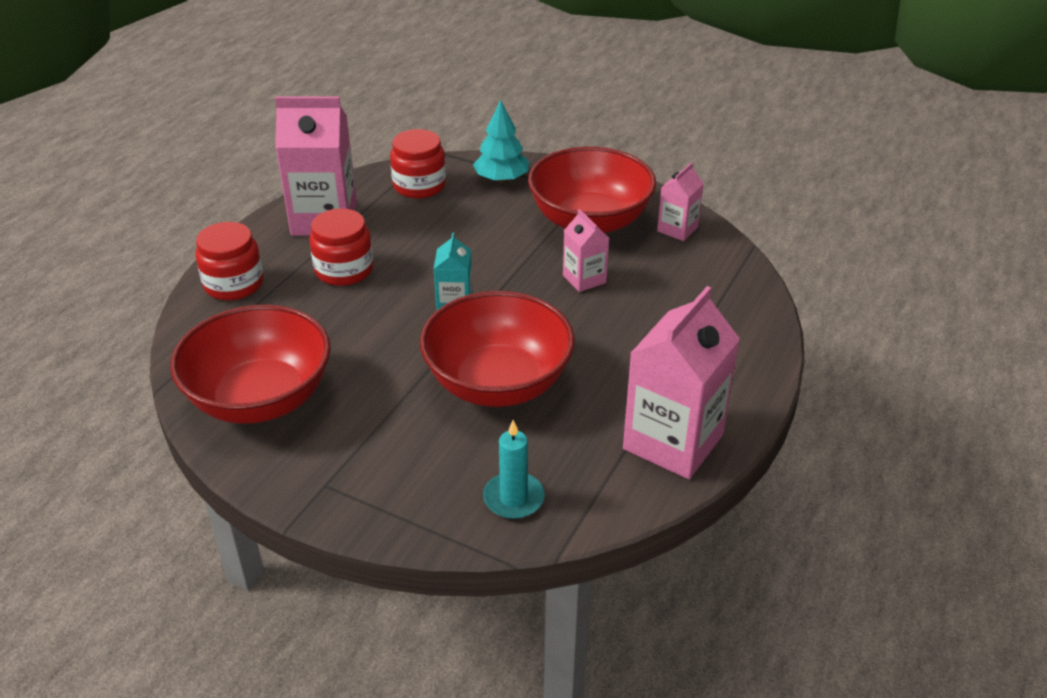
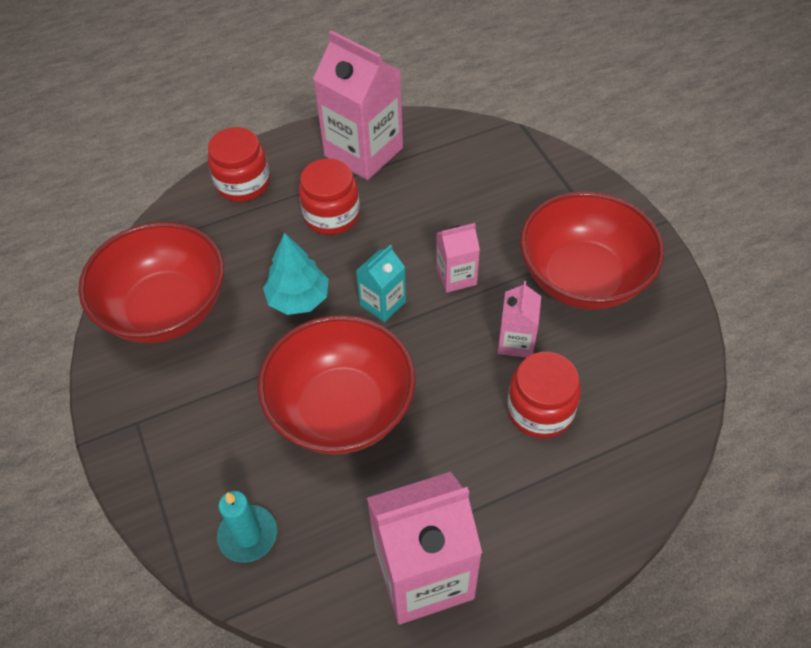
camera: 40 degrees right, 15 degrees up
(419, 186) = (470, 155): red jar -> red jar (540, 410)
(501, 179) = (548, 184): turquoise tree -> turquoise tree (298, 299)
(677, 229) = (659, 335): pink carton -> pink carton (456, 276)

